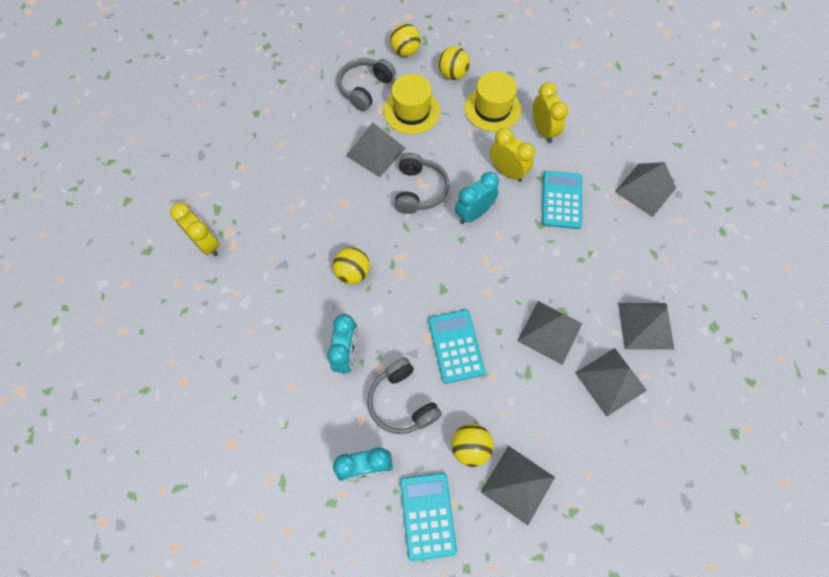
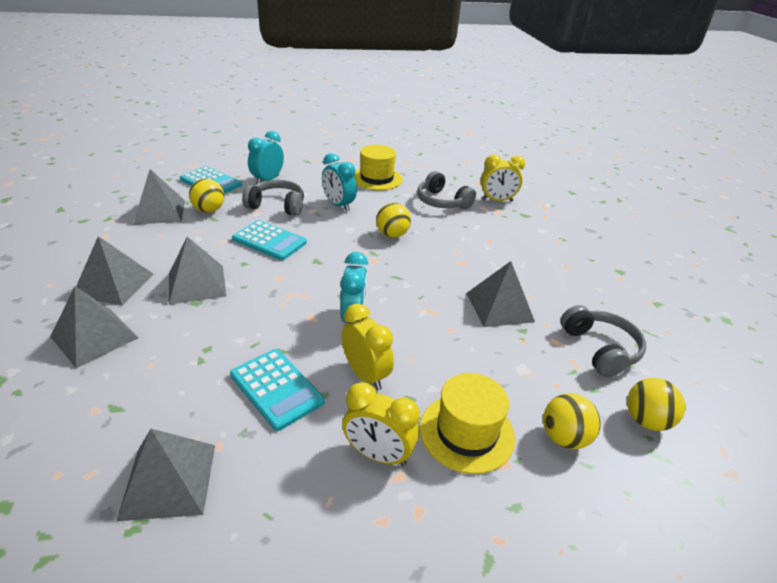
camera: 130 degrees right, 30 degrees down
(411, 111) = (531, 361): yellow hat -> yellow hat (376, 178)
(419, 190) = (422, 305): grey headphones -> grey headphones (442, 202)
(507, 172) = (365, 375): yellow clock -> yellow clock turned 120 degrees counterclockwise

